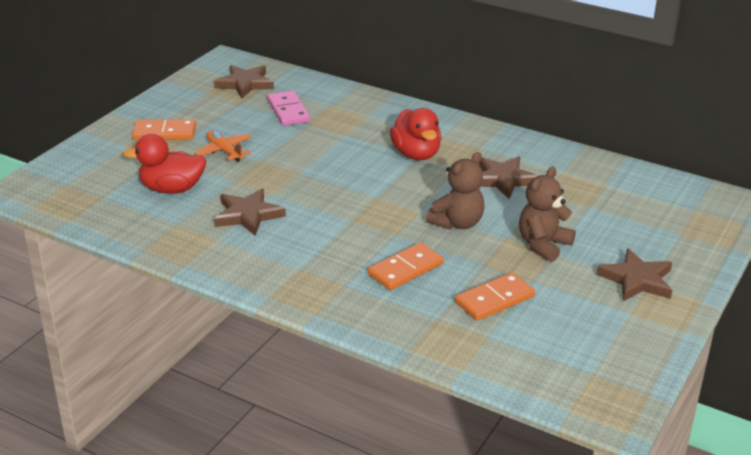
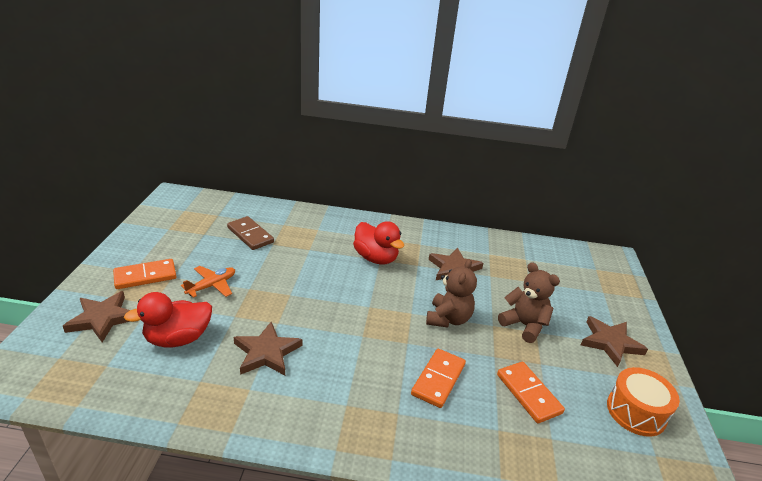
camera: 25 degrees left, 0 degrees up
(224, 151) = (212, 286): orange plane -> orange plane turned 105 degrees clockwise
(245, 84) = (200, 215): brown star -> brown star (102, 318)
(288, 111) = (250, 235): pink domino -> brown domino
(494, 300) = (528, 393): orange domino -> orange domino turned 60 degrees counterclockwise
(543, 245) = (524, 325): brown teddy bear -> brown teddy bear turned 120 degrees clockwise
(605, 339) = (636, 412): none -> orange drum

